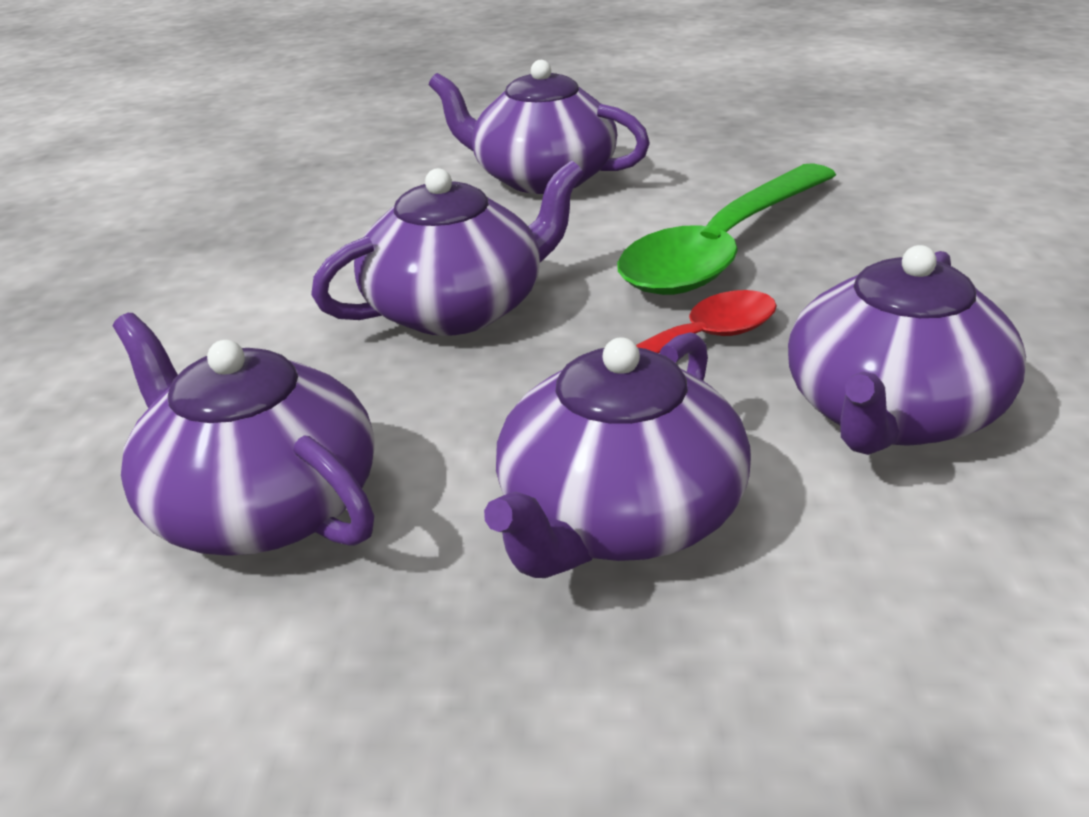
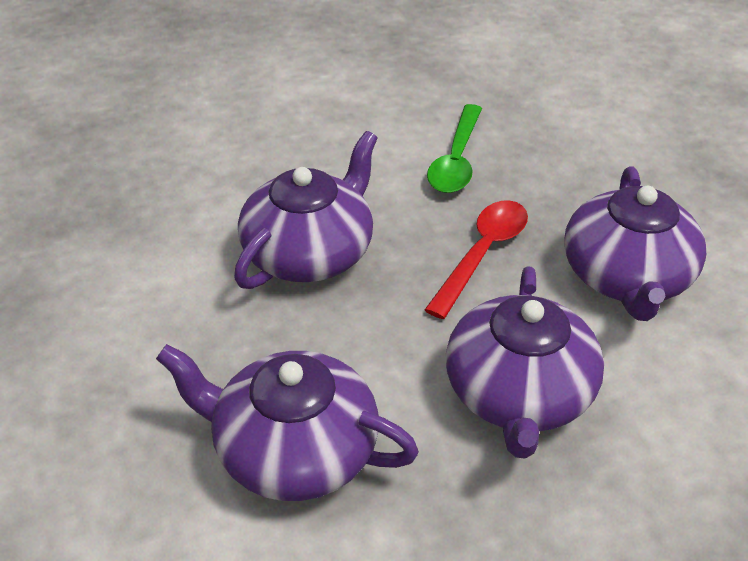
camera: 25 degrees left, 10 degrees up
(542, 178) = (287, 112): purple teapot -> none
(723, 248) = (456, 160): green spoon -> green spoon, size x0.62

